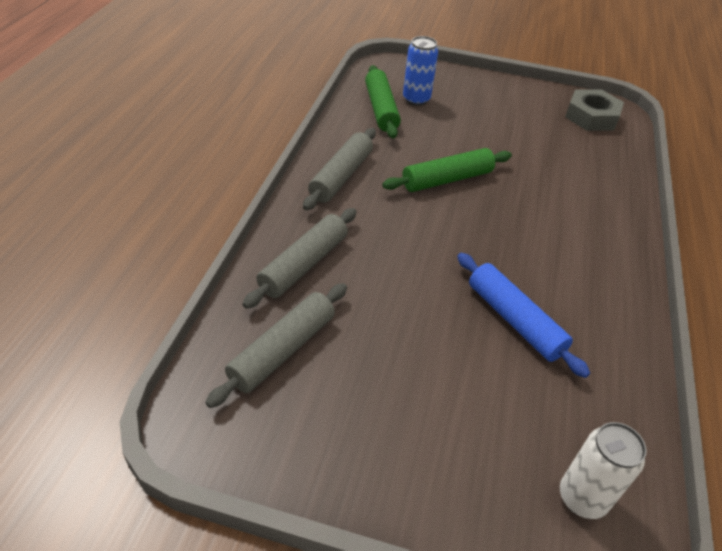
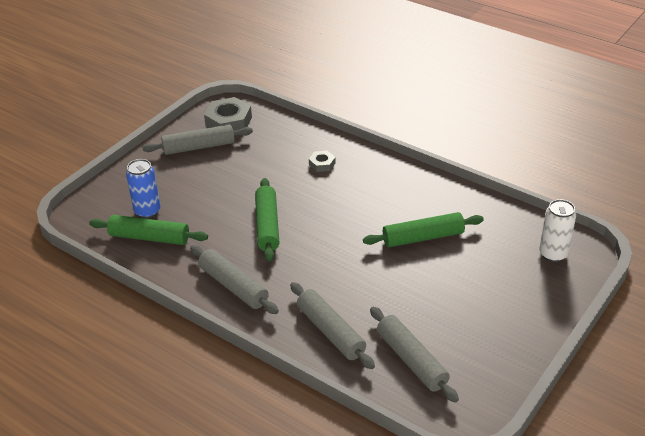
camera: 65 degrees left, 5 degrees down
(515, 320) = (423, 237): blue rolling pin -> green rolling pin
(533, 107) = (199, 147): none -> grey rolling pin
(582, 199) = (322, 164): none -> grey nut

